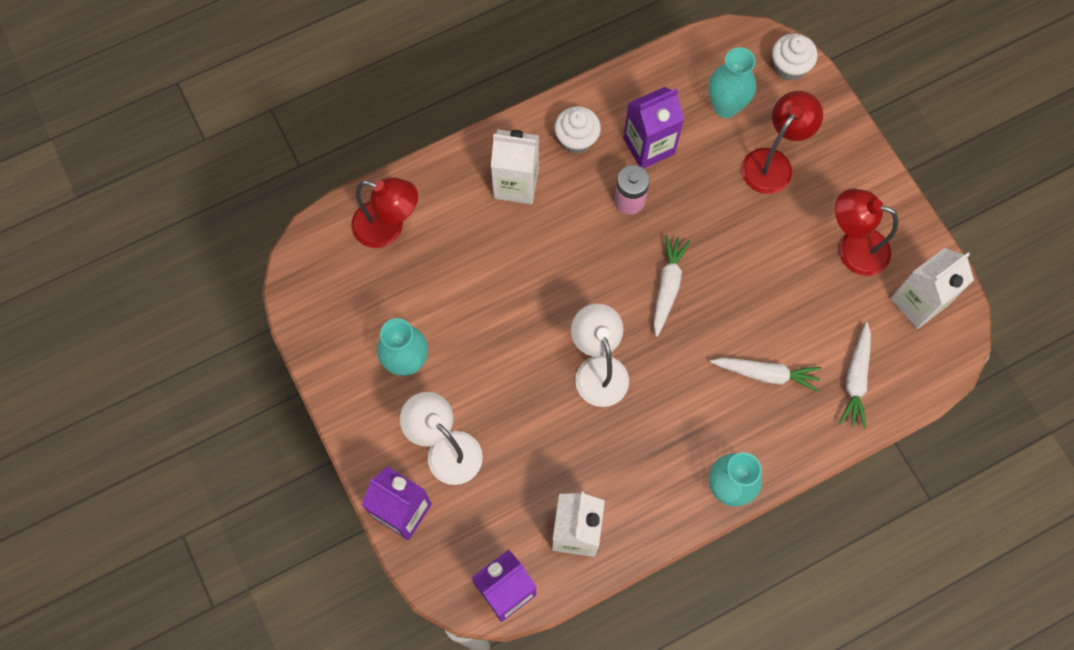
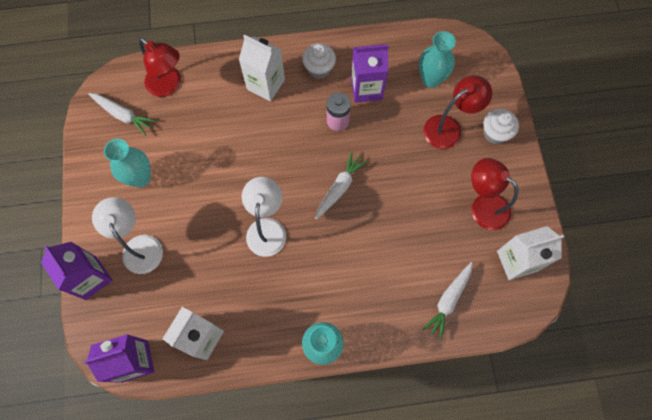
camera: 20 degrees right, 0 degrees up
(766, 374) = (384, 273): white carrot -> white carrot (123, 115)
(789, 67) = (486, 67): white cupcake -> white cupcake (495, 133)

